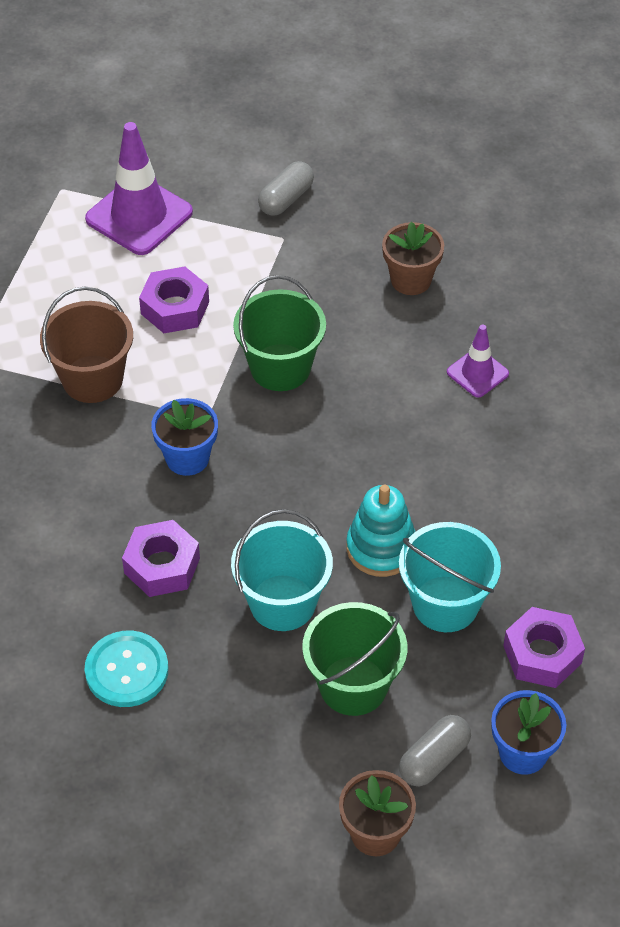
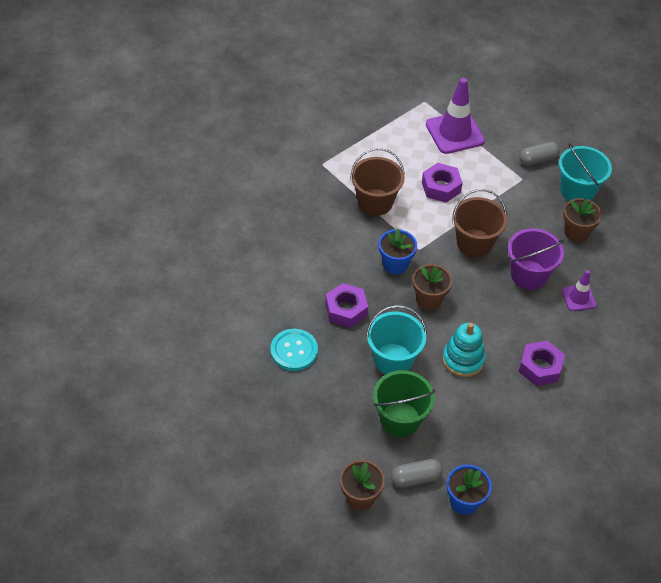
camera: 30 degrees right, 0 degrees up
(272, 485) = (429, 299): none -> brown flower pot
(280, 367) = (474, 243): green bucket -> brown bucket
(388, 375) = (529, 275): none -> purple bucket
(445, 604) = (477, 405): turquoise bucket -> turquoise bucket (577, 191)
(542, 654) = (510, 458): purple nut -> purple nut (540, 367)

